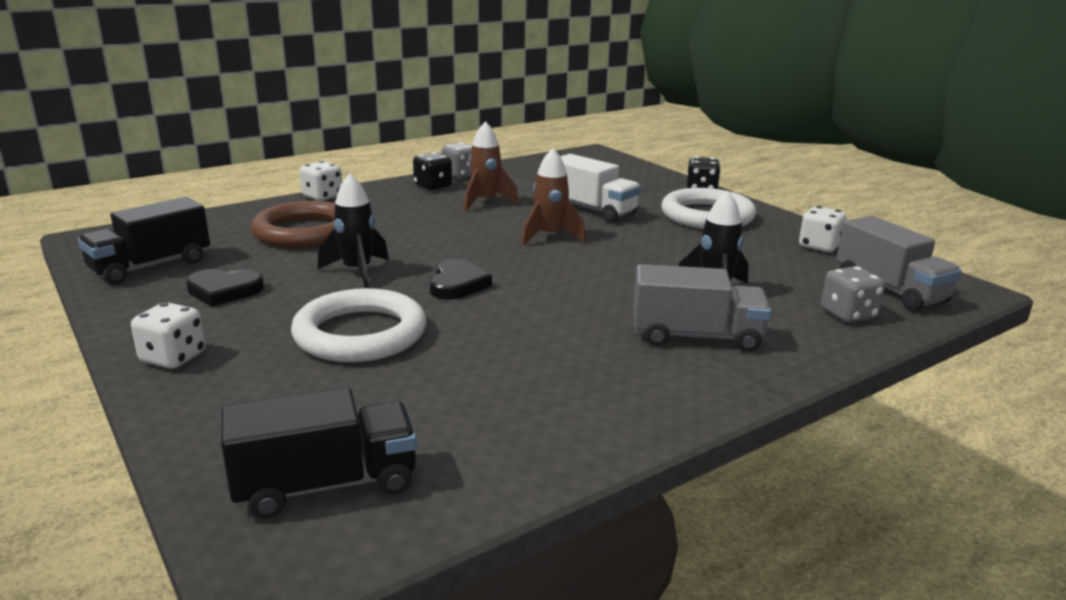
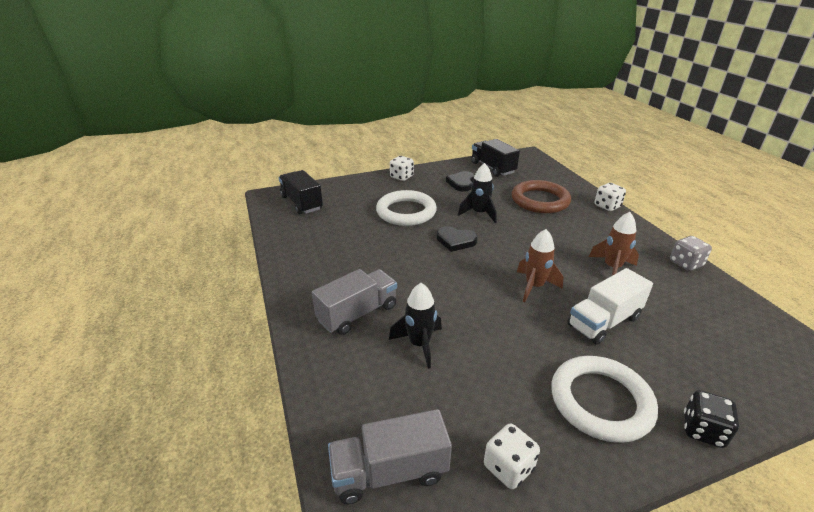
camera: 105 degrees right, 10 degrees up
(326, 485) = (301, 203): black truck -> black truck turned 150 degrees clockwise
(433, 186) = (646, 248): black dice -> none
(696, 337) = (357, 313): grey truck -> grey truck turned 150 degrees counterclockwise
(848, 314) = (355, 408): grey dice -> none

